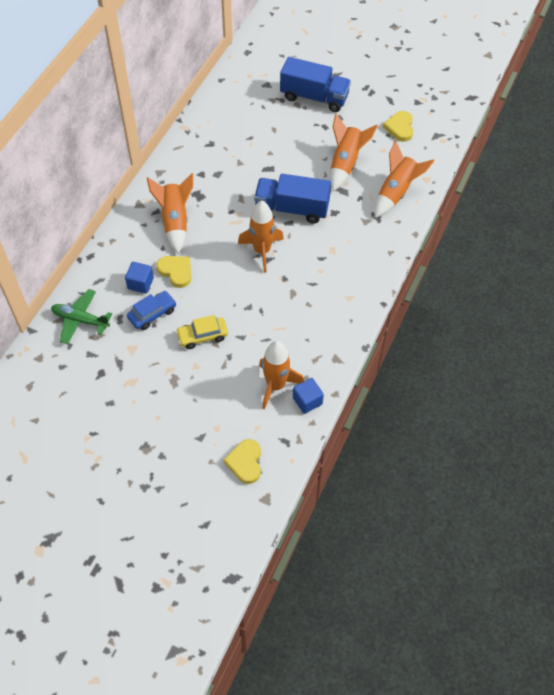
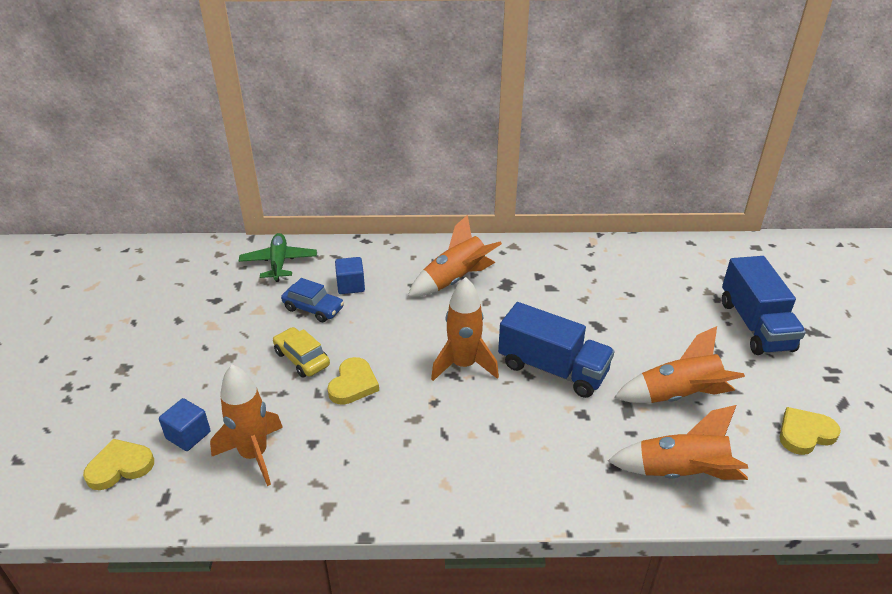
camera: 65 degrees right, 20 degrees down
(176, 271) = (384, 305): yellow heart -> yellow heart (353, 384)
(292, 209) = (552, 369): blue truck -> blue truck turned 135 degrees clockwise
(307, 401) = (240, 499): blue cube -> blue cube (188, 435)

